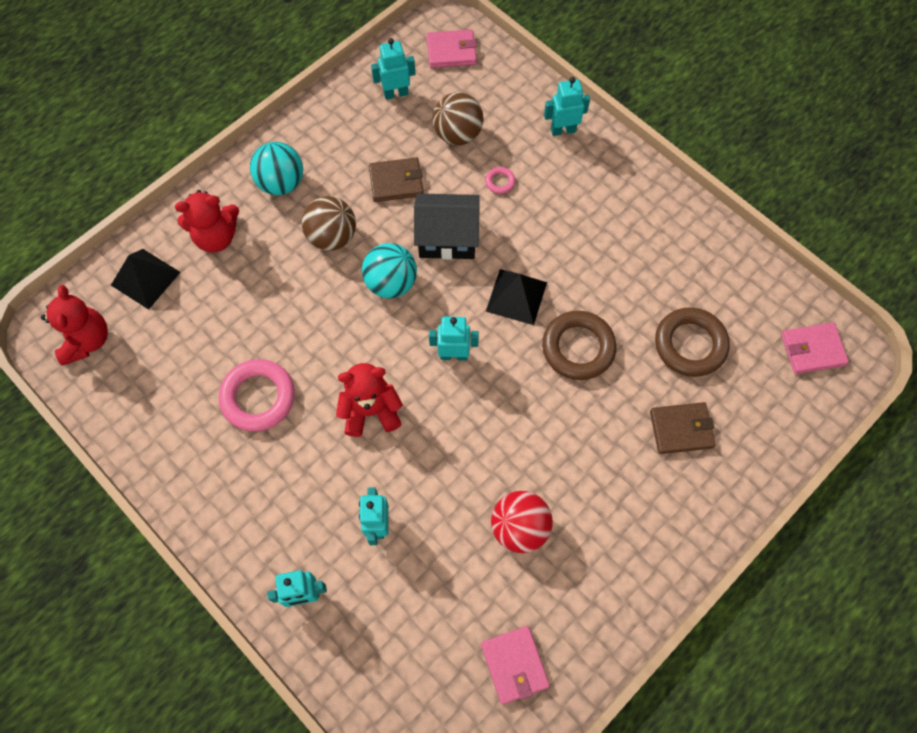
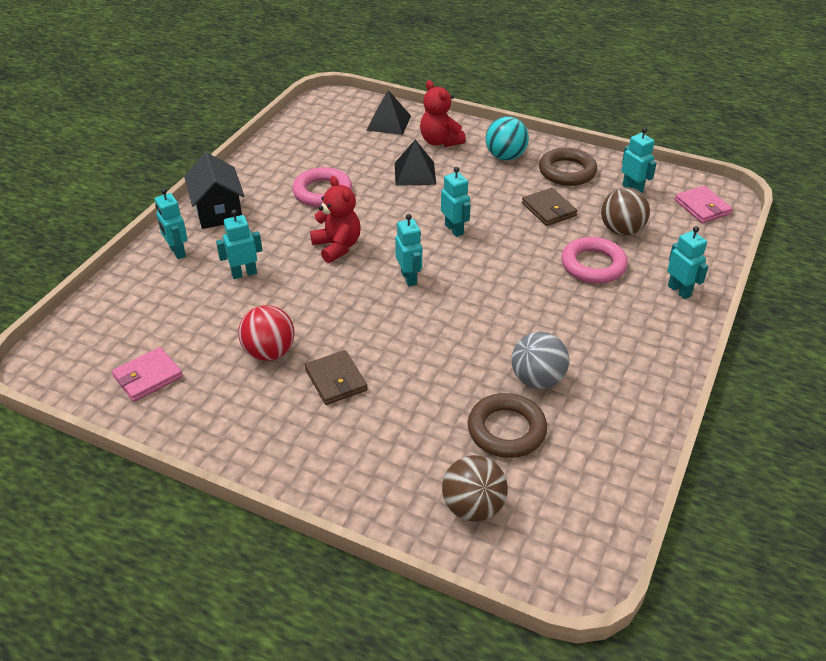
camera: 70 degrees right, 25 degrees down
(87, 340) = (329, 114): red teddy bear -> none
(332, 237) = (476, 191): brown ball -> brown ball (473, 507)
(391, 283) = (454, 229): turquoise ball -> turquoise robot
(447, 238) = (516, 249): black house -> black house (218, 211)
(500, 182) = (593, 265): pink ring -> pink ring, size x2.25
(516, 296) = (485, 301): black pyramid -> black pyramid (415, 173)
(578, 348) = (457, 351): brown ring -> brown ring (567, 171)
(637, 295) = (537, 379): none -> grey ball
(681, 429) = (411, 442): brown wallet -> brown wallet (336, 380)
(812, 349) = (560, 537): pink wallet -> none

